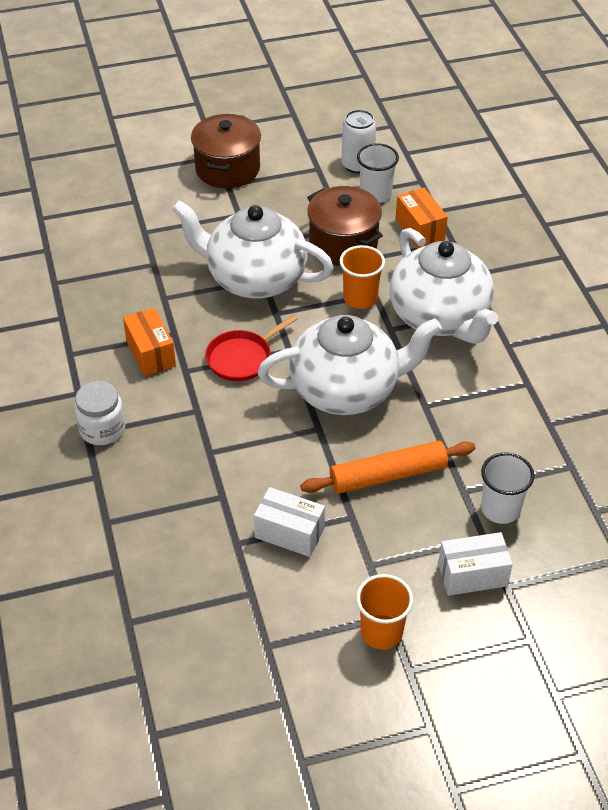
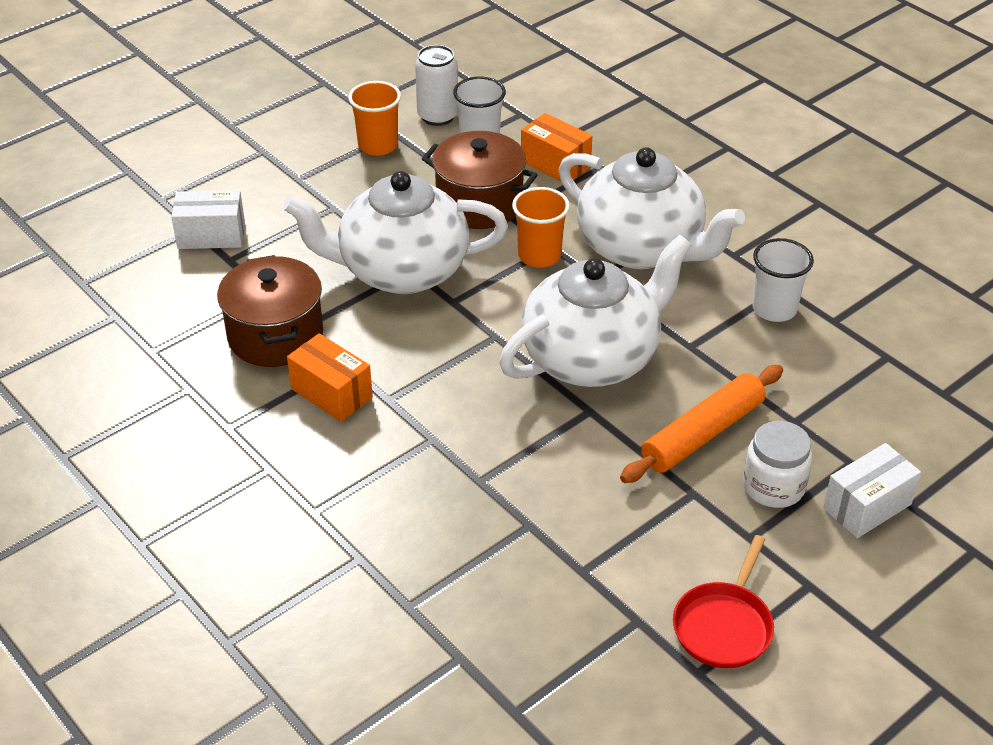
camera: 25 degrees left, 5 degrees down
(102, 429) = (329, 500): white jar -> white jar (773, 486)
(227, 169) = (286, 161): brown pot -> brown pot (275, 336)
(242, 358) = (447, 363): red pan -> red pan (724, 626)
(289, 533) = (636, 536): white box -> white box (211, 235)
(381, 632) = (814, 606): orange cup -> orange cup (378, 145)
(500, 509) = (847, 426): white cup -> white cup (774, 309)

